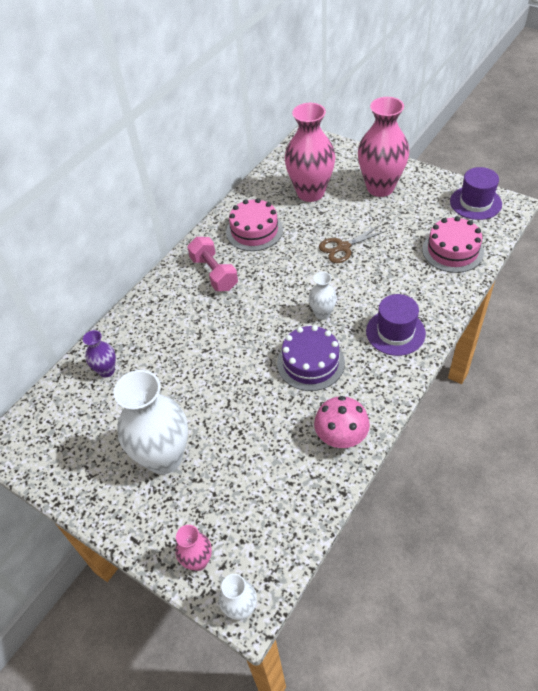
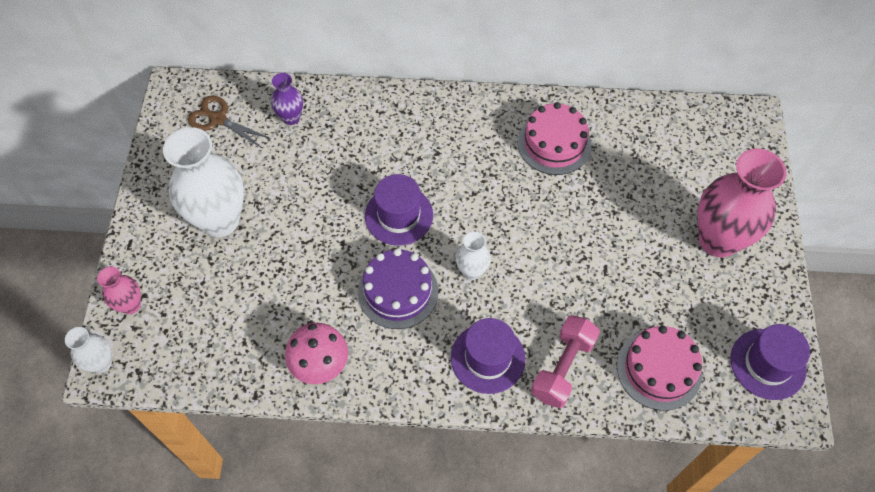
camera: 55 degrees right, 10 degrees up
(214, 273) = (467, 139): pink dumbbell -> pink dumbbell (563, 368)
(247, 337) = (399, 215): none -> purple hat
(310, 193) = (655, 169): pink vase -> none
(343, 247) = (586, 245): brown scissors -> brown scissors (218, 119)

